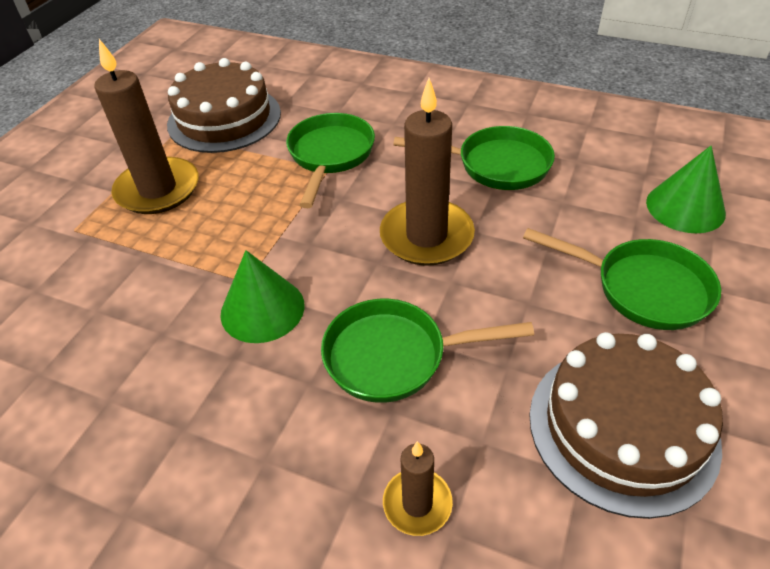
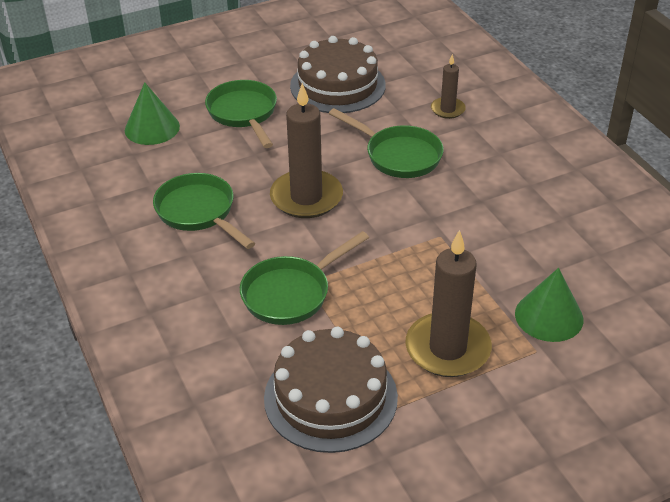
camera: 140 degrees left, 5 degrees down
(262, 309) = (444, 214): green cone -> green cone (549, 316)

